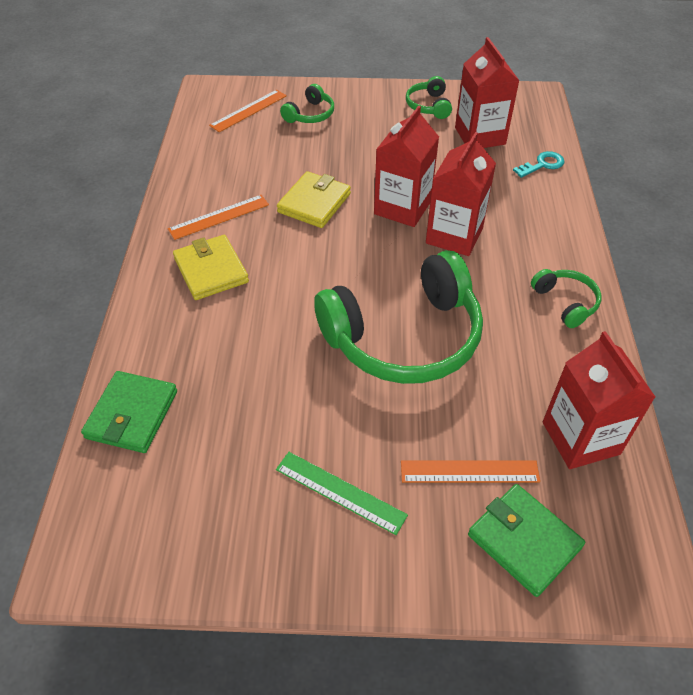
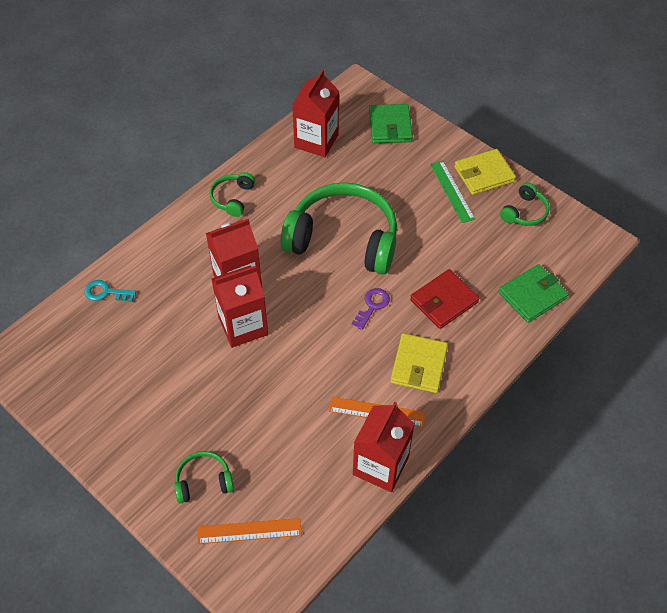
camera: 140 degrees left, 5 degrees up
(233, 343) = (444, 301): none -> red wallet
(305, 292) = (372, 306): none -> purple key
(314, 203) = (298, 375): yellow wallet -> yellow wallet (484, 174)
(429, 106) = (99, 414): green headphones -> green headphones (524, 212)
(469, 472) = (383, 161): orange ruler -> none
(480, 136) = (107, 351): red carton -> red carton (380, 465)

